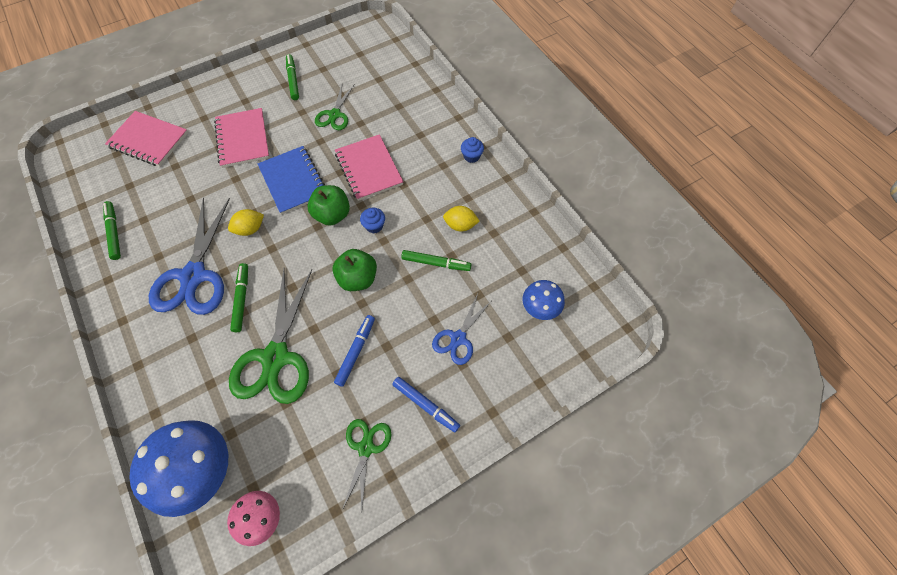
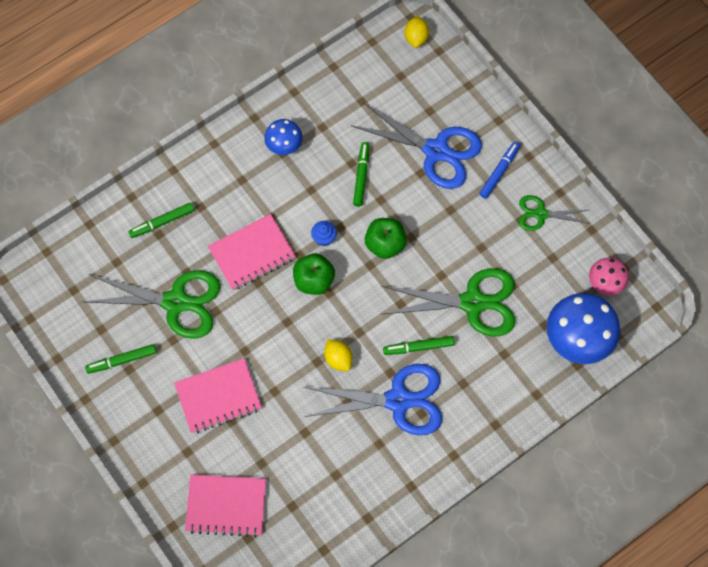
camera: 95 degrees left, 5 degrees up
(114, 232) = (355, 499): green marker -> green marker (162, 222)
(148, 140) = (226, 506): pink notebook -> pink notebook turned 75 degrees clockwise
(293, 181) = (274, 328): blue notebook -> none
(335, 115) = (176, 302): green scissors -> green scissors, size x1.83
(356, 351) = (459, 234): blue marker -> none
(458, 338) = (436, 151): blue scissors -> blue scissors, size x1.83
(460, 225) = (316, 157): yellow lemon -> yellow lemon (416, 38)
(471, 156) = (228, 153): blue cupcake -> none
(540, 308) = (399, 85): blue mushroom -> blue mushroom (284, 145)

